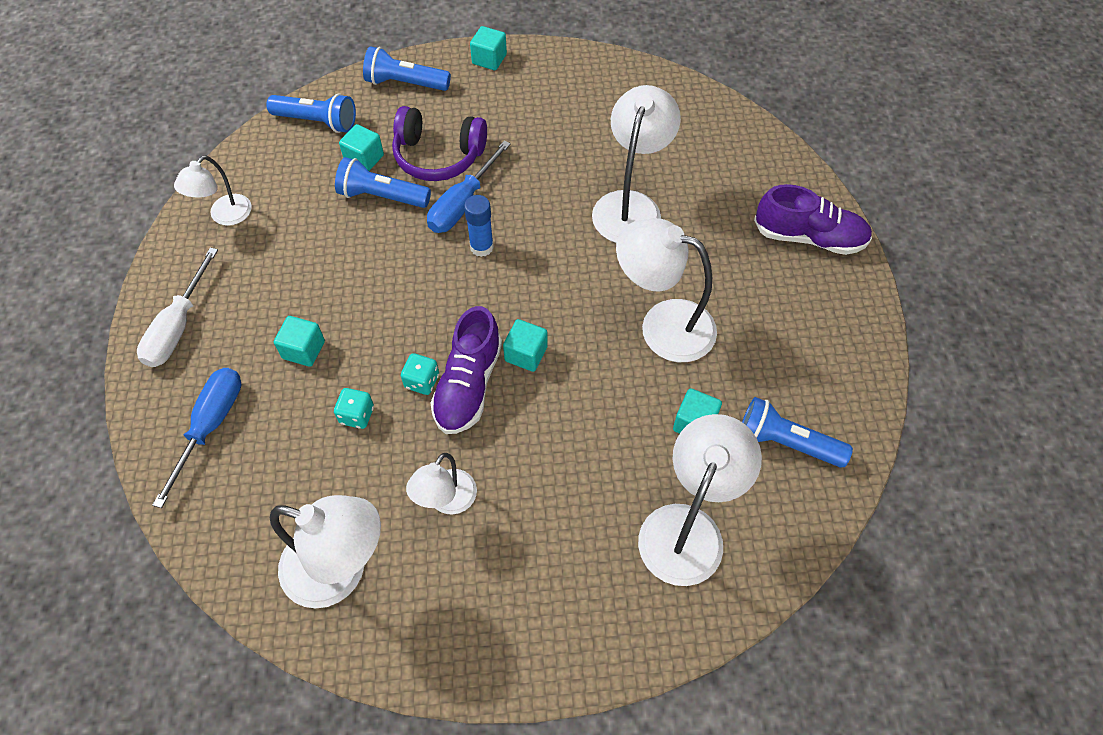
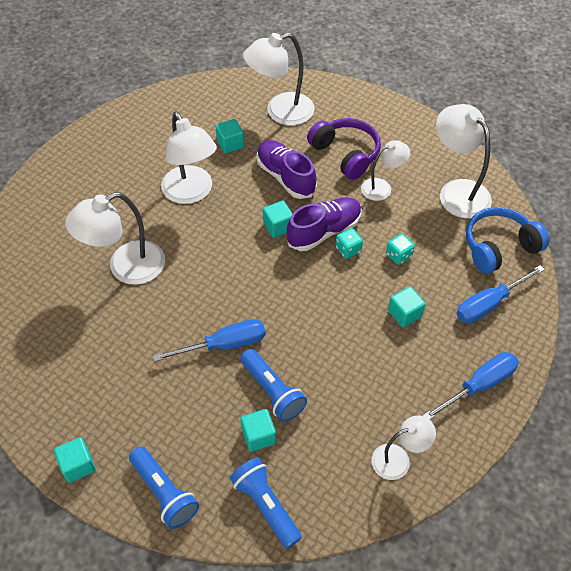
camera: 140 degrees left, 5 degrees down
(178, 327) = (479, 385): white screwdriver -> blue screwdriver
(235, 517) = (499, 247): none -> blue headphones
(438, 156) = (204, 397): purple headphones -> purple headphones (346, 154)
(481, 247) = (242, 305): blue glue stick -> none
(785, 442) = (199, 112): blue flashlight -> none
(809, 237) = (59, 182): purple shoe -> purple shoe (285, 177)

